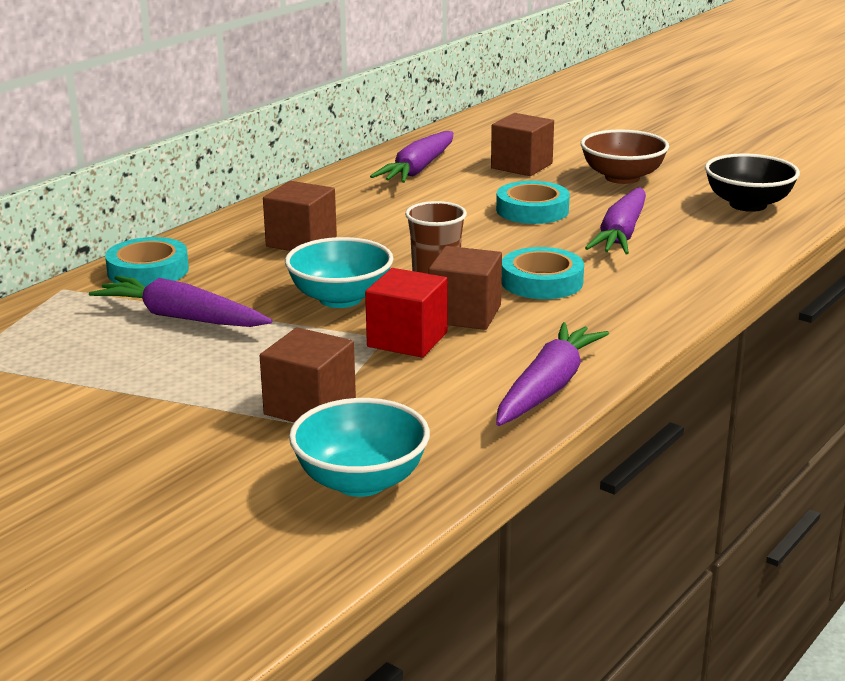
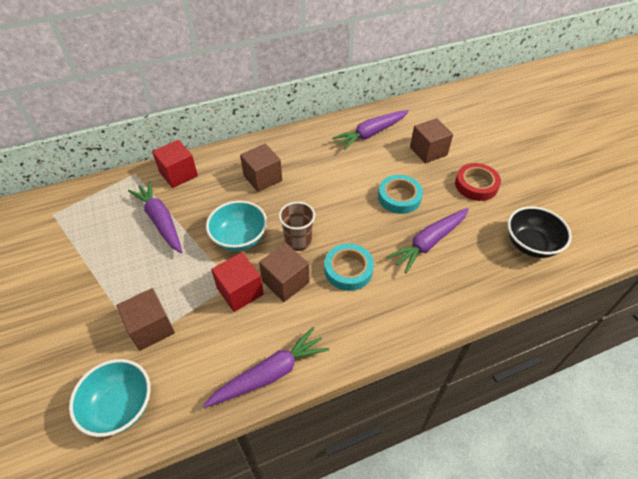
camera: 30 degrees right, 25 degrees up
(148, 270) = (178, 174): turquoise tape -> red cube
(622, 177) = (476, 185): brown bowl -> red tape

